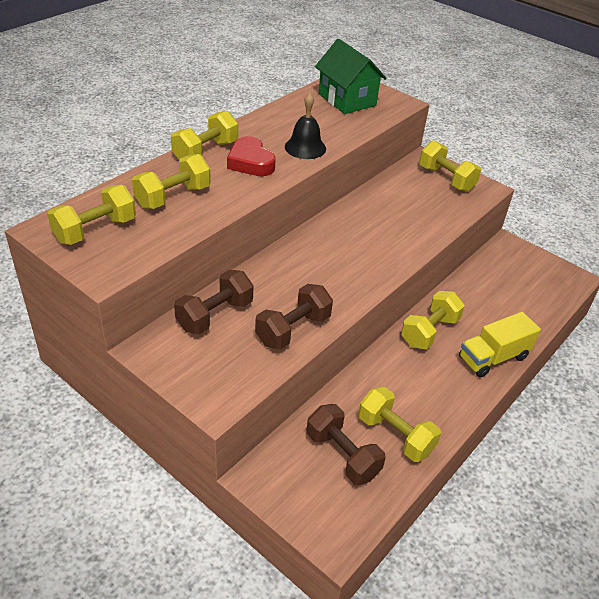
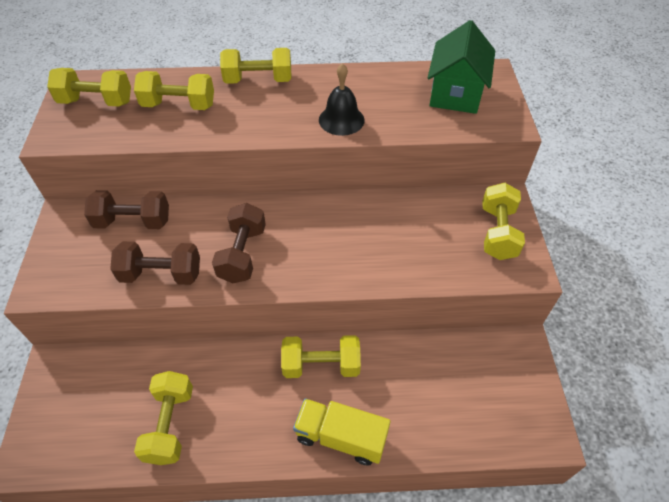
camera: 50 degrees right, 10 degrees up
(250, 162) = (276, 108): red heart -> none
(342, 455) = (117, 402): brown dumbbell -> brown dumbbell (242, 254)

